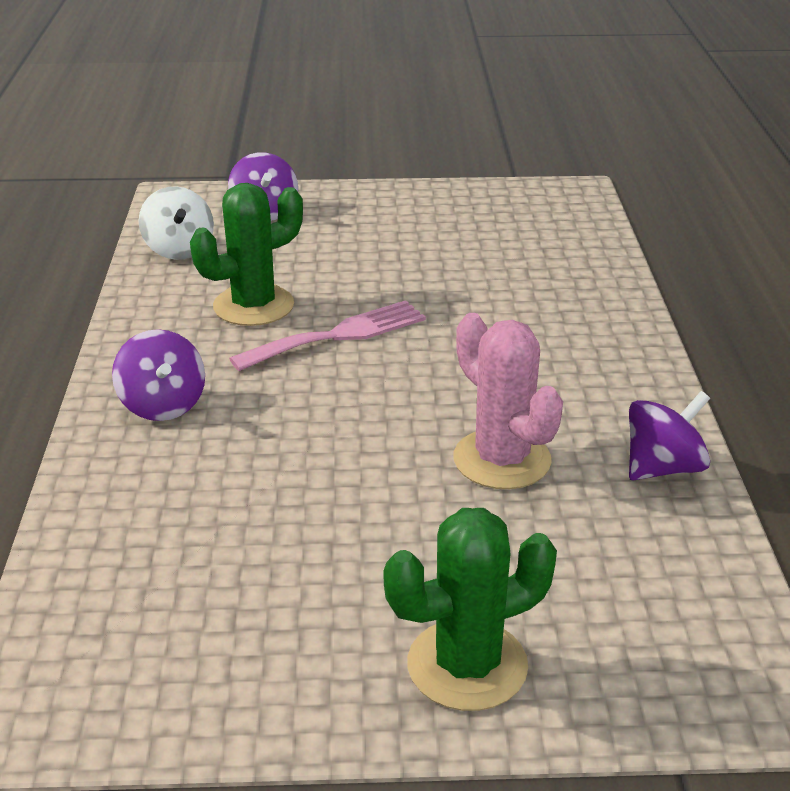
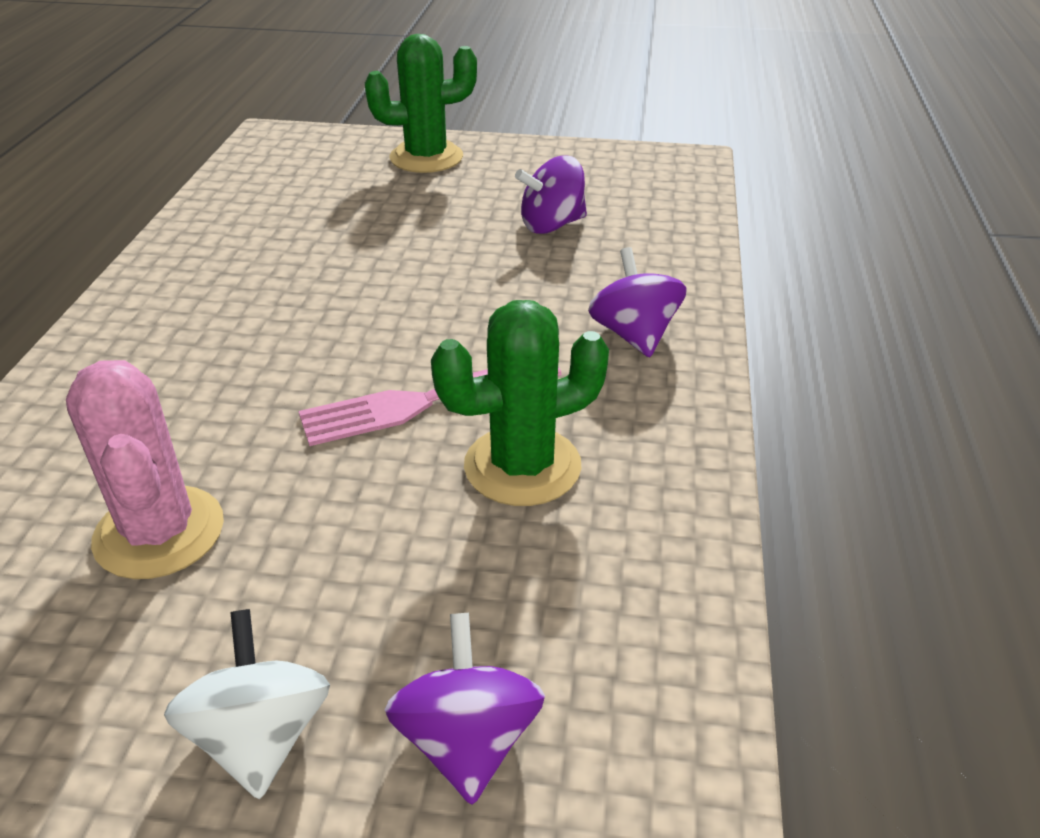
camera: 170 degrees left, 5 degrees up
(179, 249) = (644, 624): white spinning top -> white spinning top (260, 737)
(502, 460) = (324, 256): pink cactus -> pink cactus (159, 532)
(663, 468) = (196, 238): purple spinning top -> purple spinning top (552, 225)

